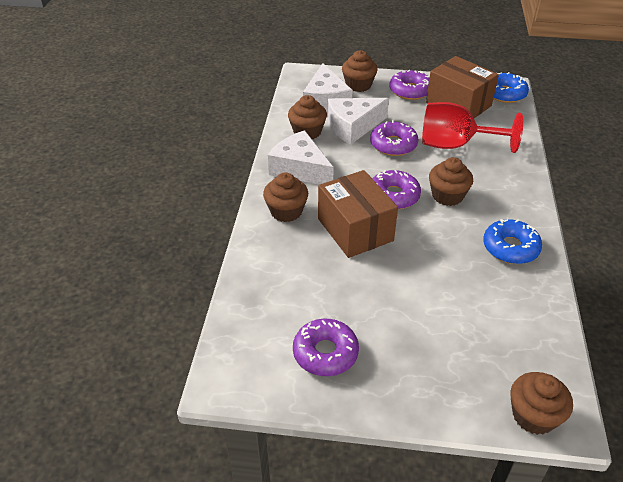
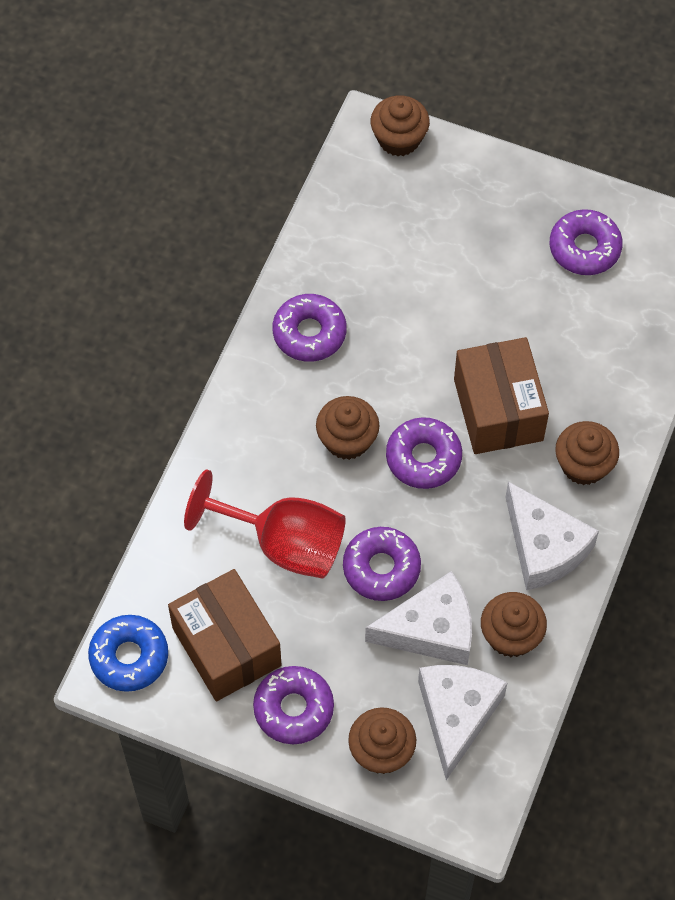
camera: 165 degrees left, 20 degrees up
(510, 248) = (309, 333): blue donut -> purple donut

